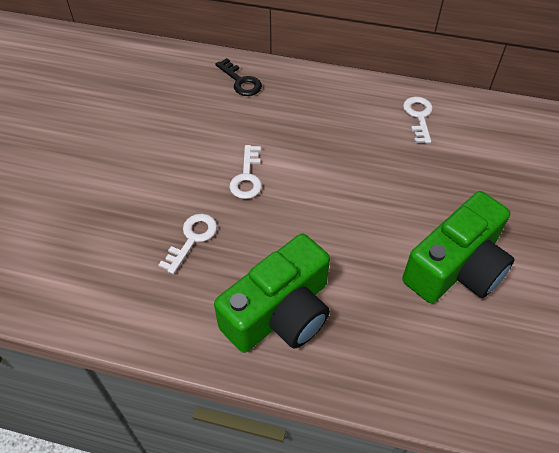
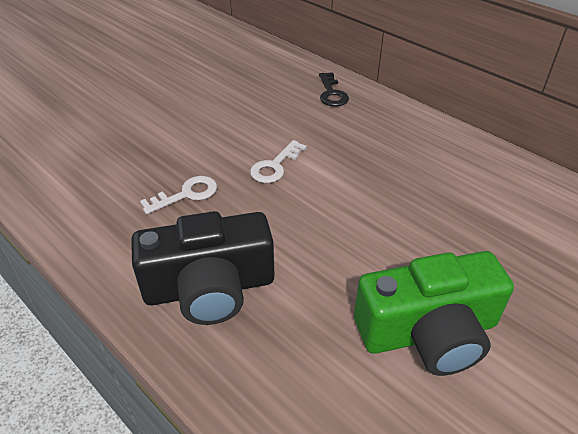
camera: 30 degrees right, 10 degrees down
(280, 312) = (209, 288): green camera -> black camera
(418, 117) = (491, 178): white key -> none

